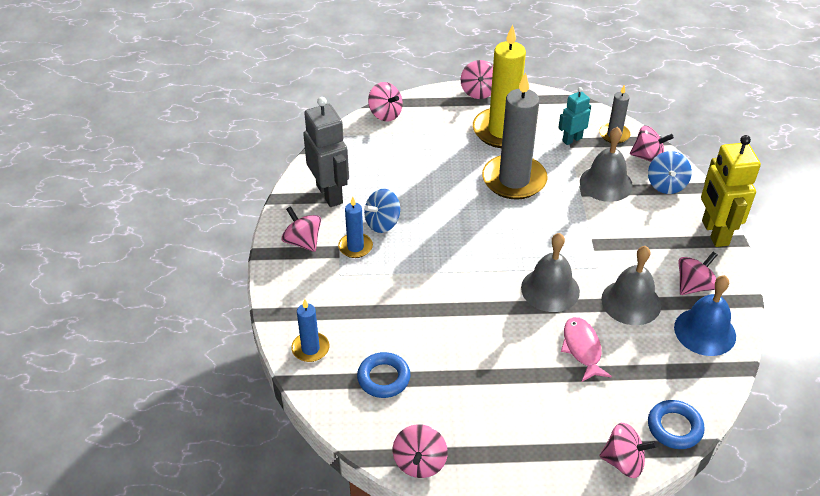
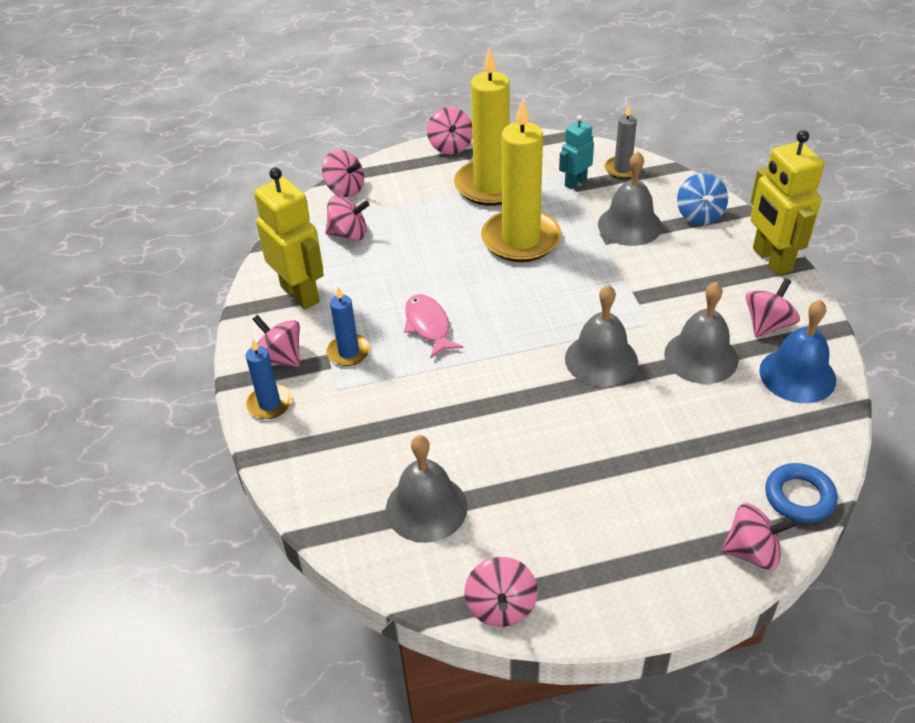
camera: 10 degrees left, 0 degrees up
(310, 348) = (323, 489): blue candle -> blue candle (269, 404)
(330, 194) = (300, 294): grey robot -> yellow robot
(382, 223) = (375, 317): blue spinning top -> none
(383, 378) = (426, 507): blue ring -> grey bell
(514, 180) = (521, 239): grey candle -> yellow candle
(582, 348) = (660, 423): pink fish -> pink fish (428, 326)
(648, 157) = (669, 188): pink spinning top -> pink spinning top (349, 234)

